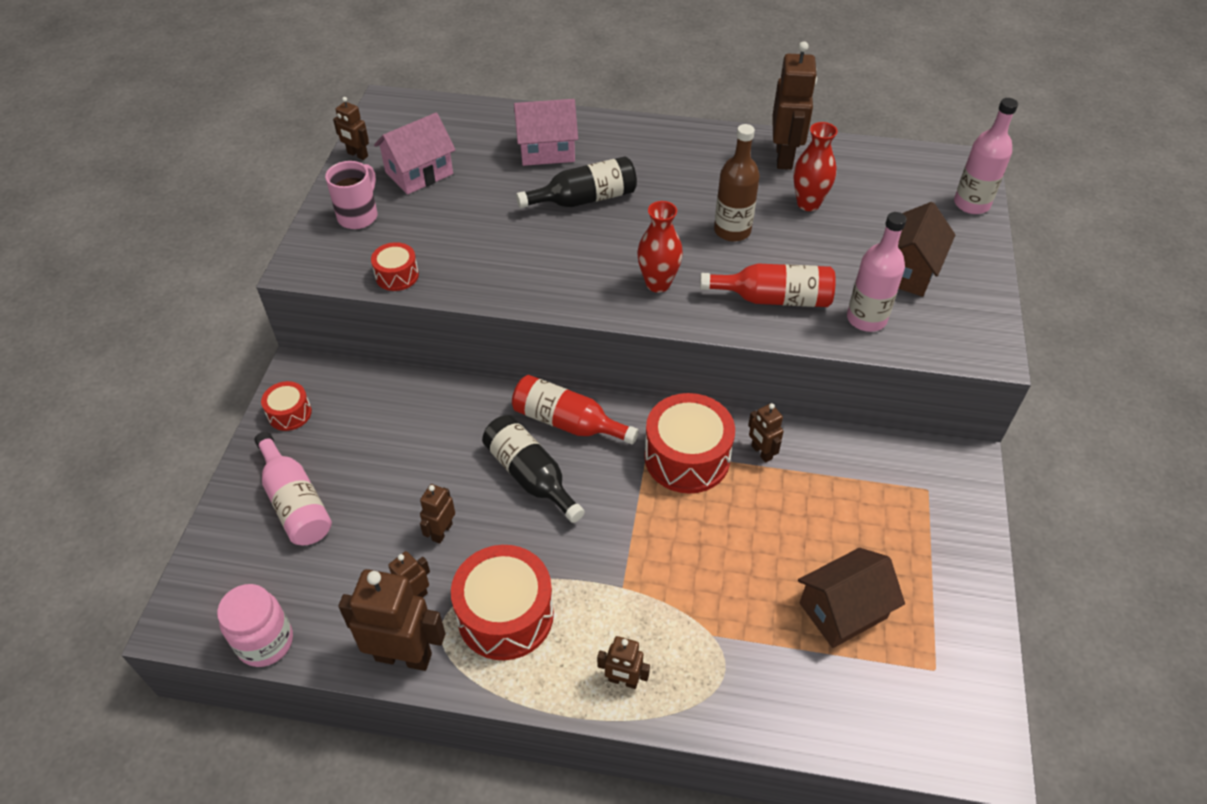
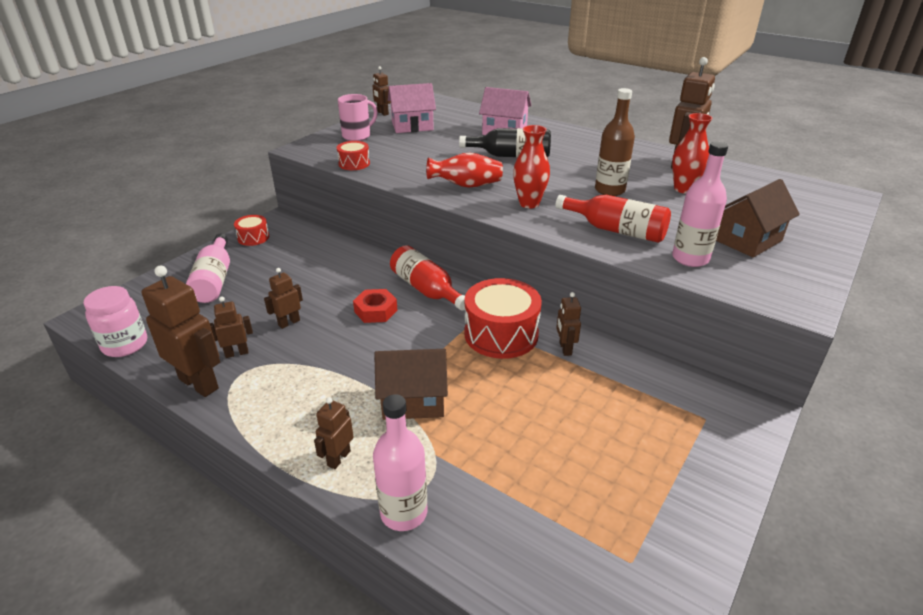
camera: 25 degrees right, 15 degrees down
(505, 615) = (288, 384): red drum -> none
(530, 476) = (375, 311): black bottle -> red nut
(566, 274) = (466, 185): none -> red vase
(623, 680) = (338, 458): brown robot -> brown robot turned 75 degrees clockwise
(843, 610) = (566, 479): brown house -> brown house (413, 401)
(971, 204) = (835, 216): pink bottle -> pink bottle (403, 512)

